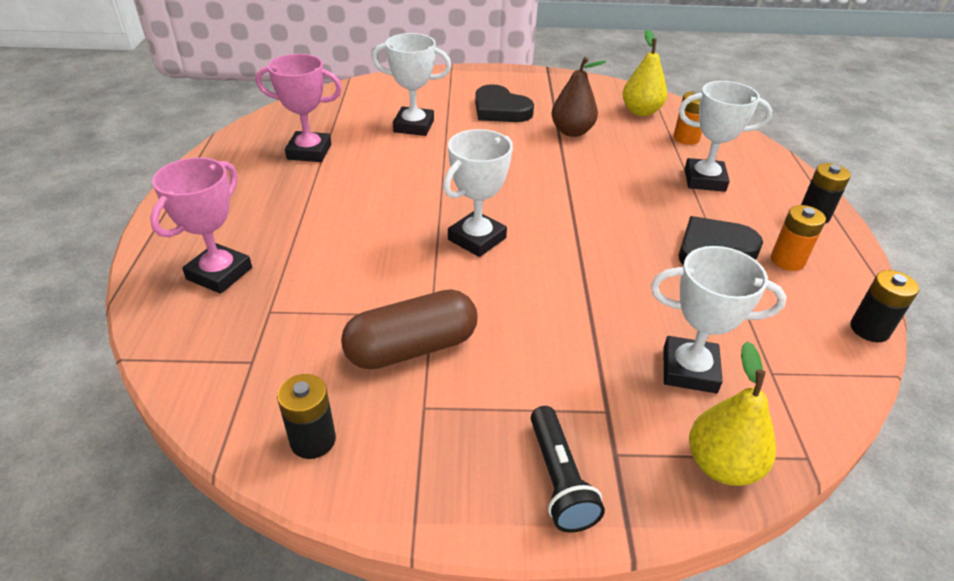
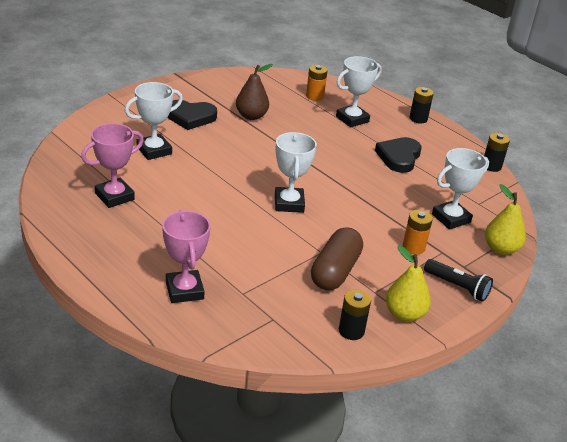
camera: 45 degrees left, 5 degrees down
(641, 112) = (271, 87): yellow pear -> yellow pear (404, 314)
(787, 260) = (432, 148): orange battery -> orange battery (413, 247)

